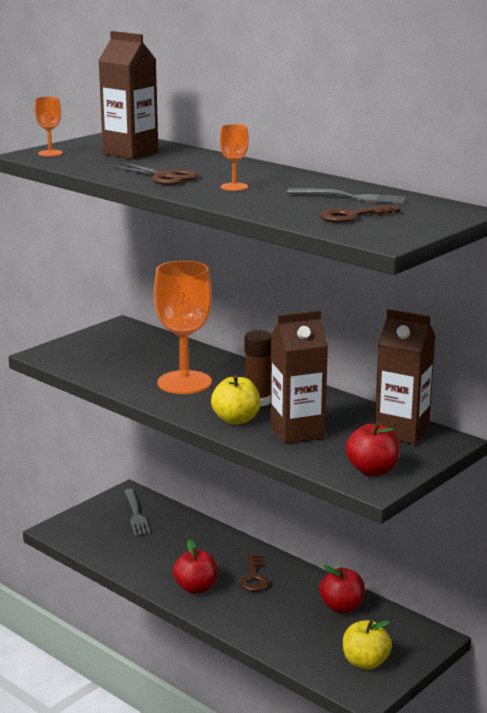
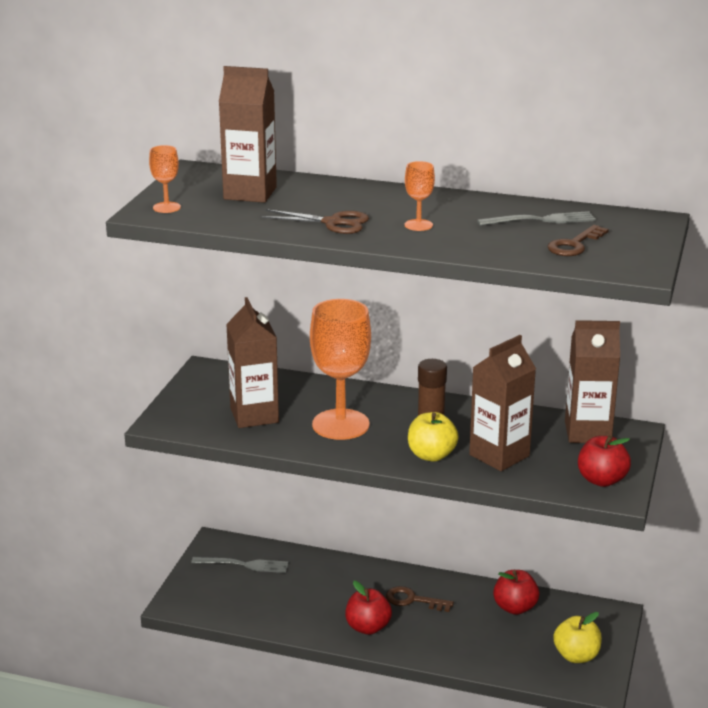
camera: 25 degrees left, 5 degrees up
(121, 363) = (254, 415): none -> brown carton
(136, 514) = (244, 565): grey fork -> grey fork turned 45 degrees counterclockwise
(254, 577) = (413, 600): brown key -> brown key turned 135 degrees clockwise

